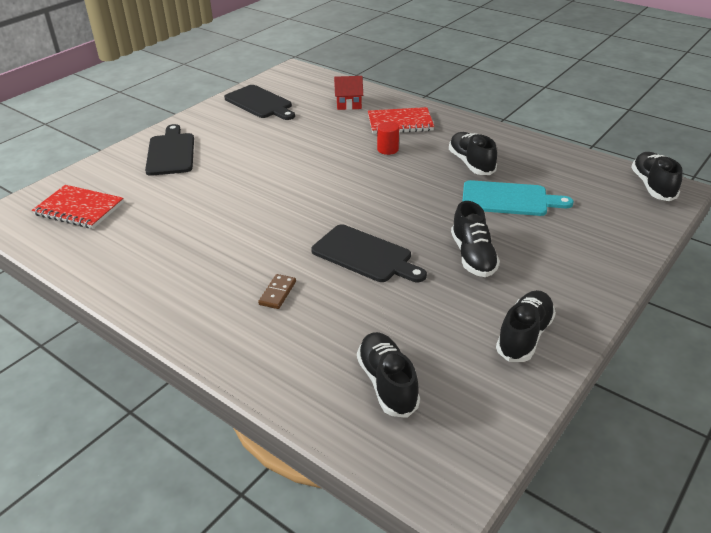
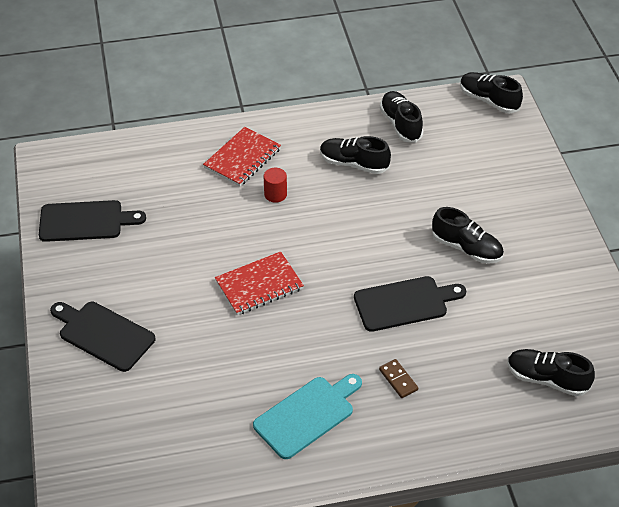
camera: 50 degrees left, 10 degrees up
(79, 209) = (131, 448): red notebook -> red notebook (259, 285)
(349, 104) = (168, 166): red house -> none
(509, 199) = (422, 180): turquoise cutting board -> turquoise cutting board (307, 415)
(524, 336) = (567, 284): black shoe -> black shoe (400, 124)

